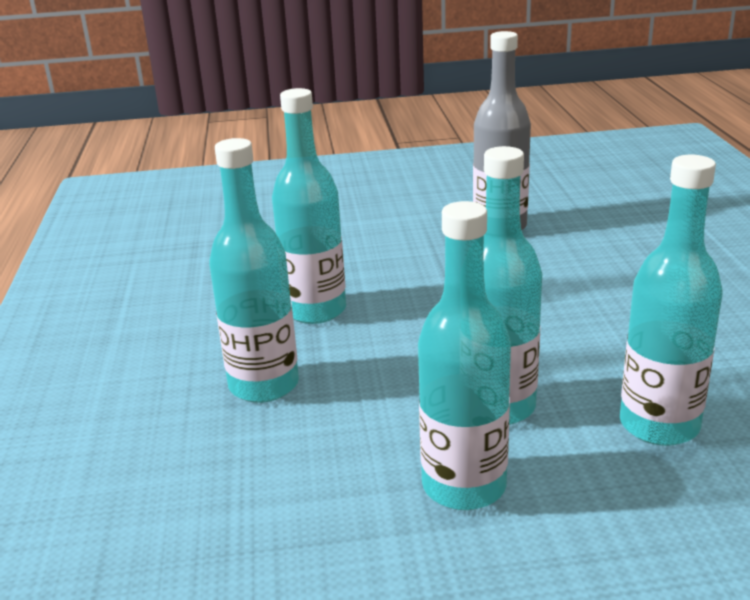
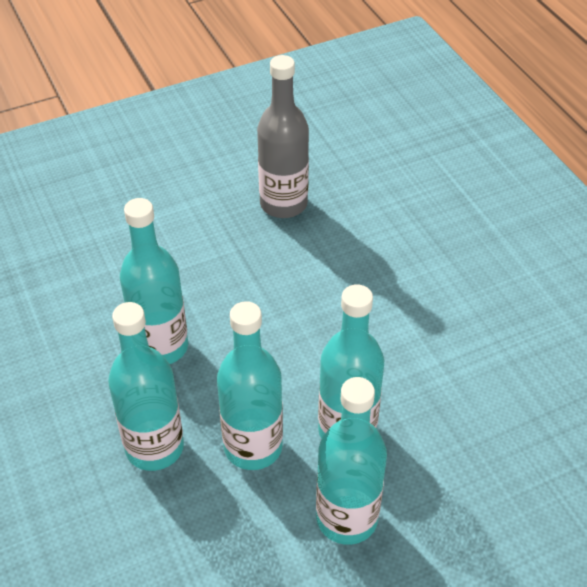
camera: 20 degrees left, 20 degrees up
(659, 425) = (466, 424): turquoise bottle -> turquoise bottle (253, 447)

